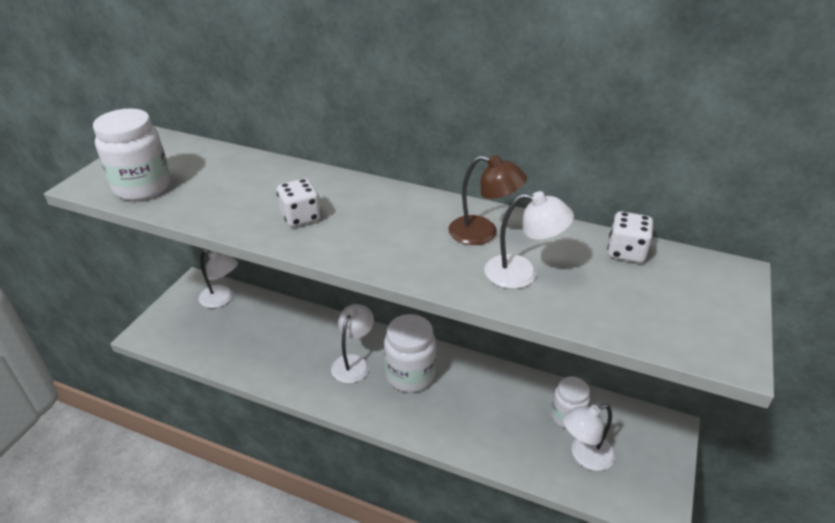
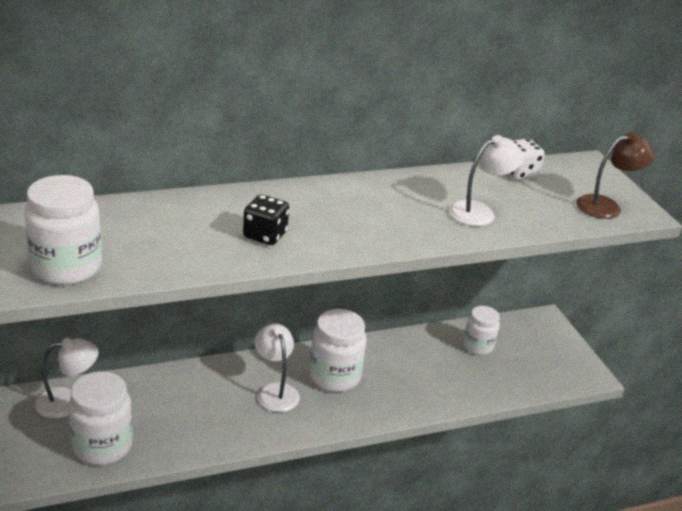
camera: 45 degrees left, 5 degrees down
(205, 340) = (102, 446): none -> white jar
(300, 217) = (265, 235): white dice -> black dice
(483, 233) = (417, 194): brown lamp -> brown lamp (606, 206)
(584, 455) = (515, 366): white lamp -> none

